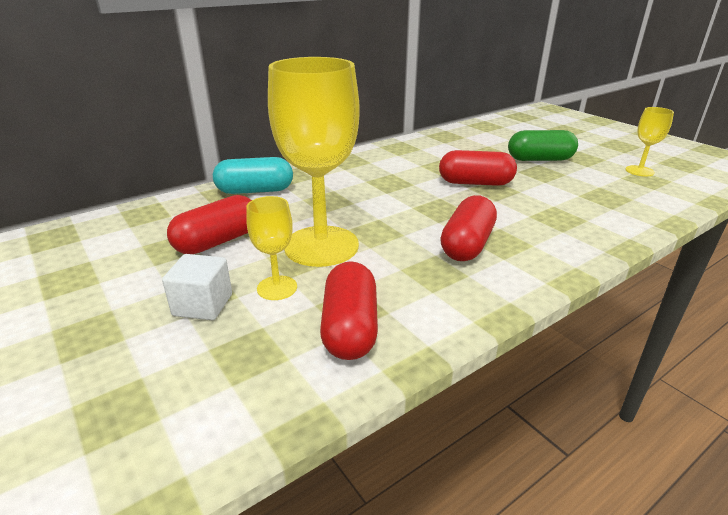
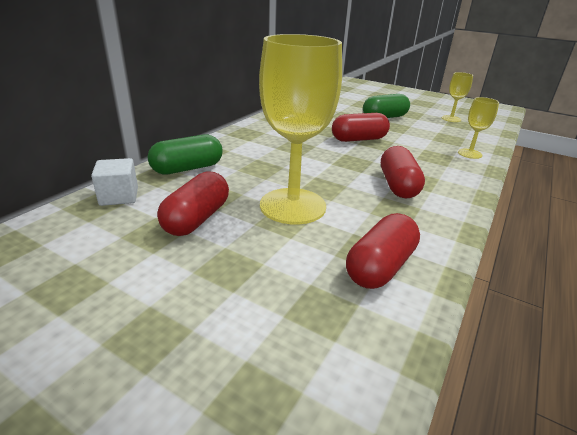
camera: 25 degrees left, 0 degrees up
(203, 305) = (239, 278): white cube -> white cube (119, 196)
(255, 191) = (187, 169): turquoise capsule -> green capsule
(277, 288) = (290, 248): yellow goblet -> yellow goblet (469, 154)
(350, 328) = (380, 267): red capsule -> red capsule turned 60 degrees clockwise

